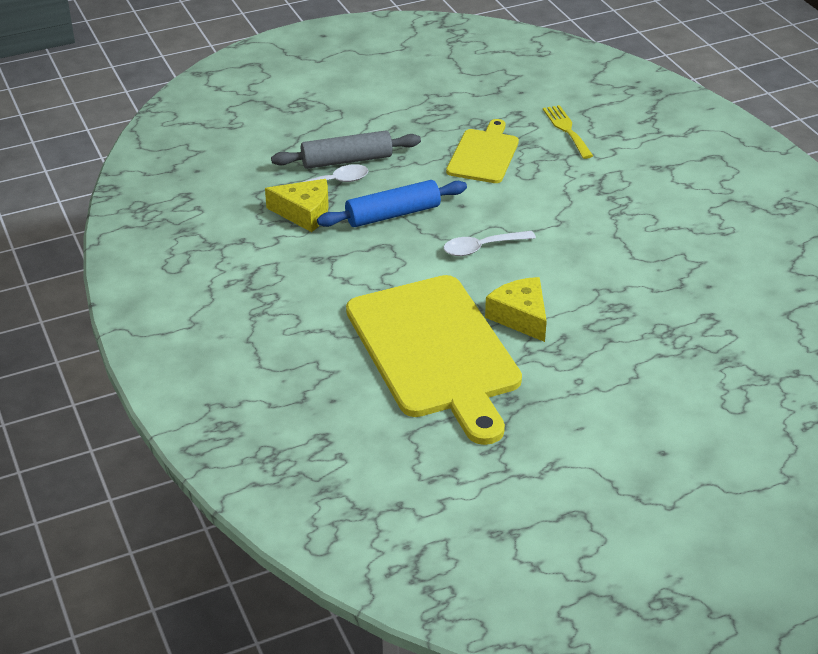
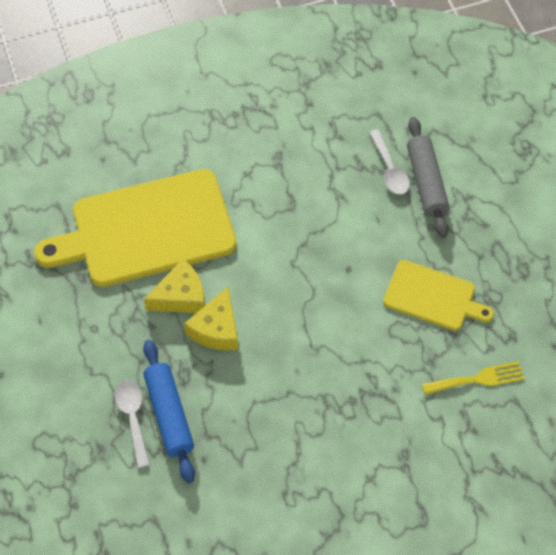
camera: 95 degrees right, 20 degrees up
(304, 213) = (344, 148): yellow cheese -> yellow cheese (216, 329)
(393, 214) = (337, 213): blue rolling pin -> blue rolling pin (169, 414)
(482, 248) = (281, 278): white spoon -> white spoon (133, 418)

